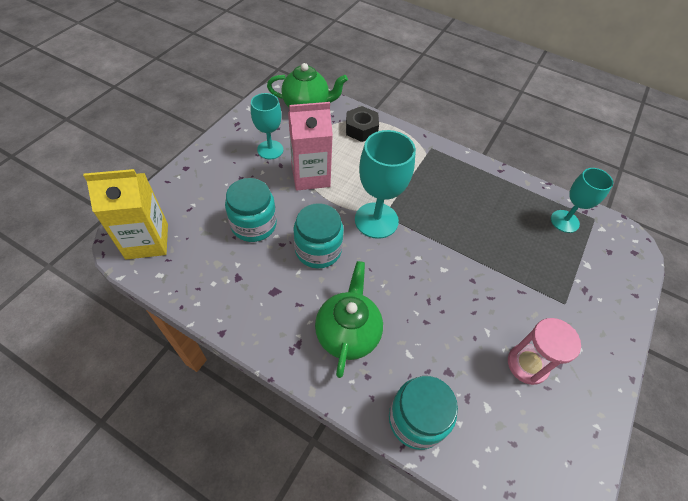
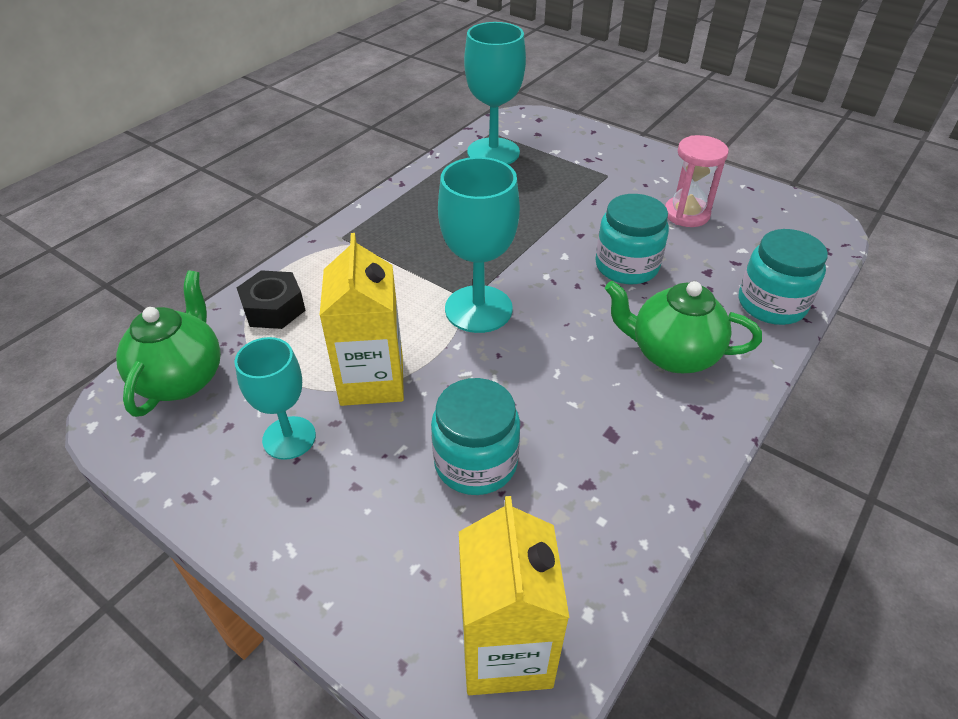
camera: 80 degrees left, 10 degrees down
(310, 176) = (372, 380): pink carton -> yellow carton
(318, 250) = (532, 378): turquoise jar -> turquoise jar (626, 266)
(564, 221) = (493, 152): turquoise goblet -> turquoise goblet, size x1.53

